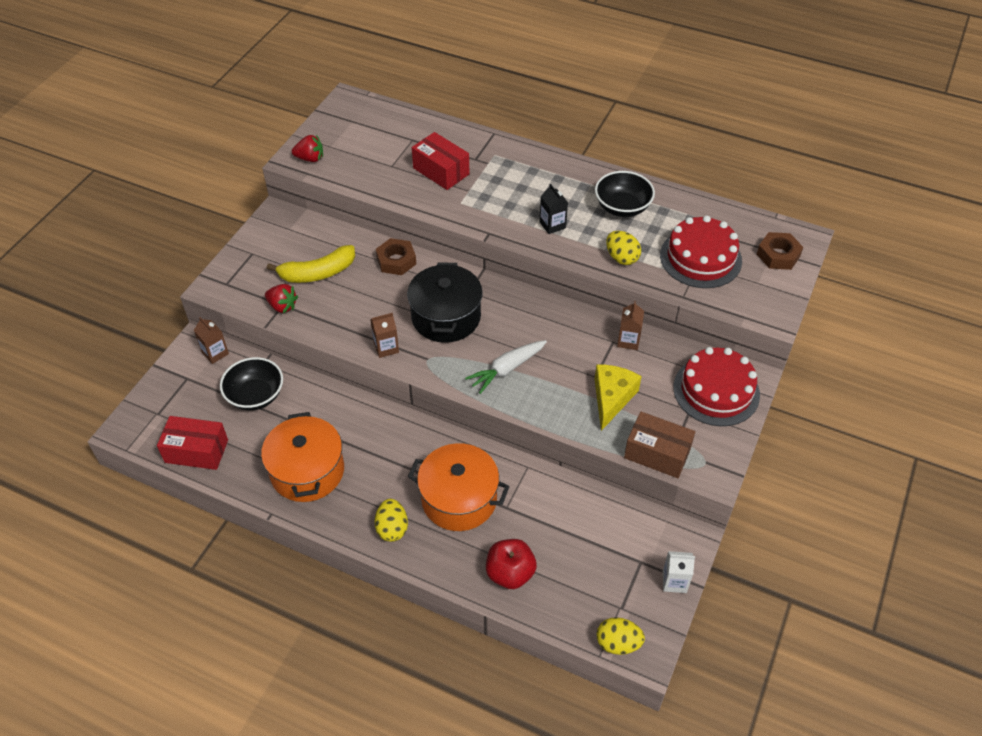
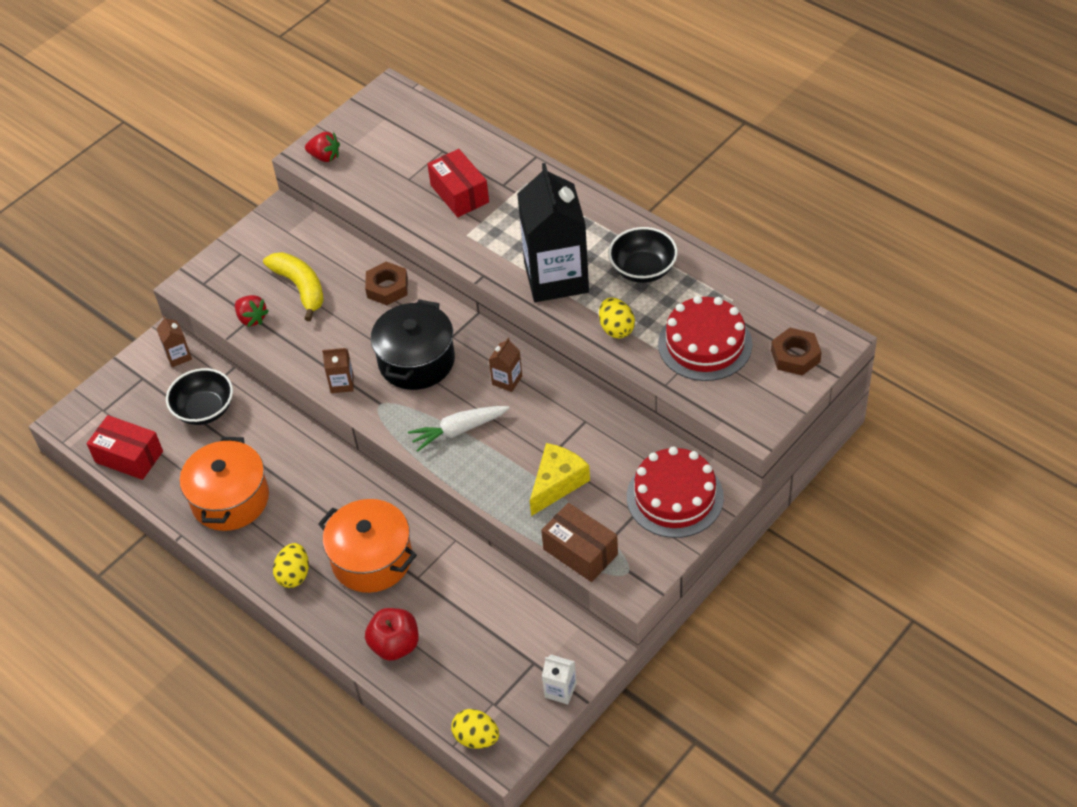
camera: 20 degrees right, 0 degrees up
(318, 273) = (300, 287): yellow banana -> yellow banana turned 120 degrees counterclockwise
(552, 225) = (556, 277): black carton -> black carton, size x2.47
(628, 341) = (602, 423): brown carton -> brown carton (507, 380)

